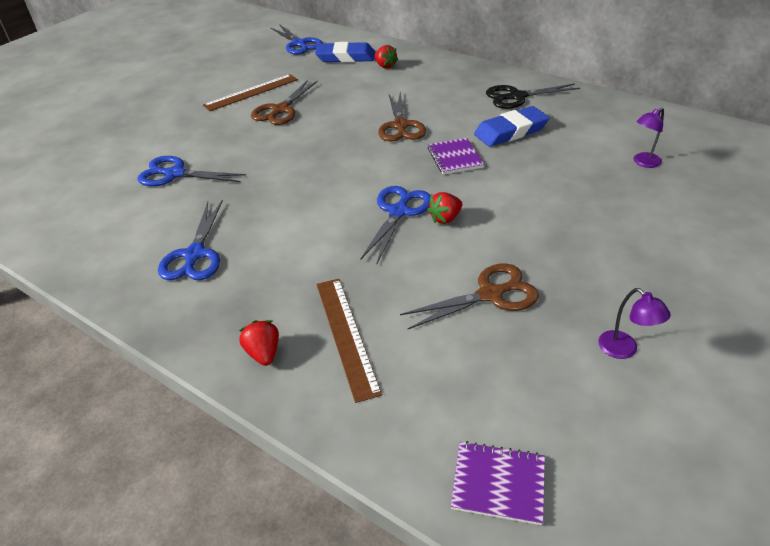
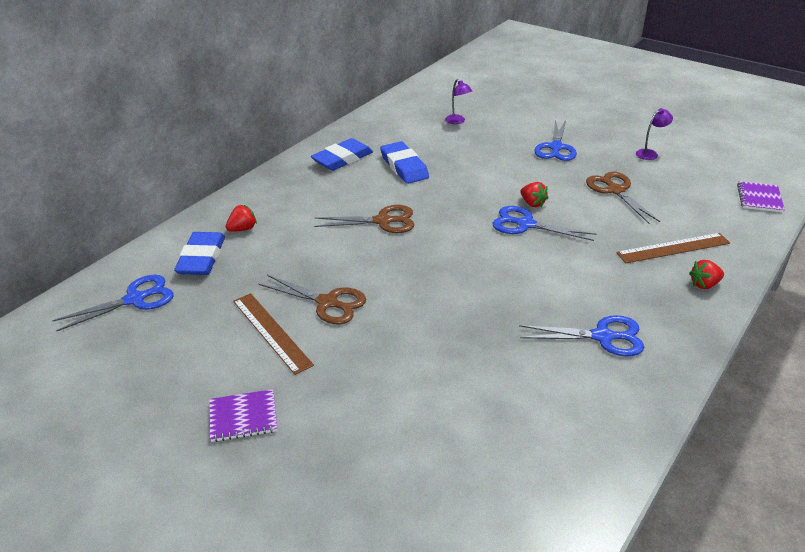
camera: 90 degrees left, 5 degrees down
(175, 174) = (463, 374): blue scissors -> blue scissors (556, 147)
(454, 158) = (444, 195): purple notebook -> purple notebook (243, 417)
(517, 97) = (342, 159): black scissors -> blue eraser

